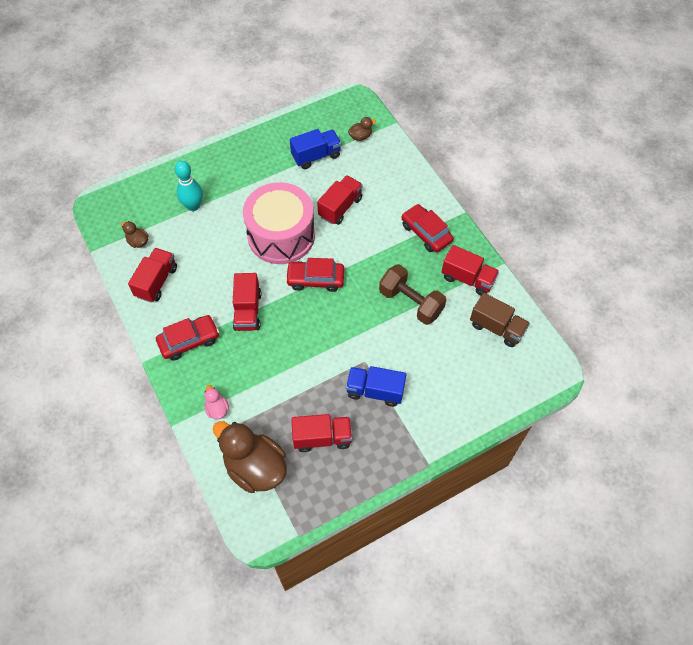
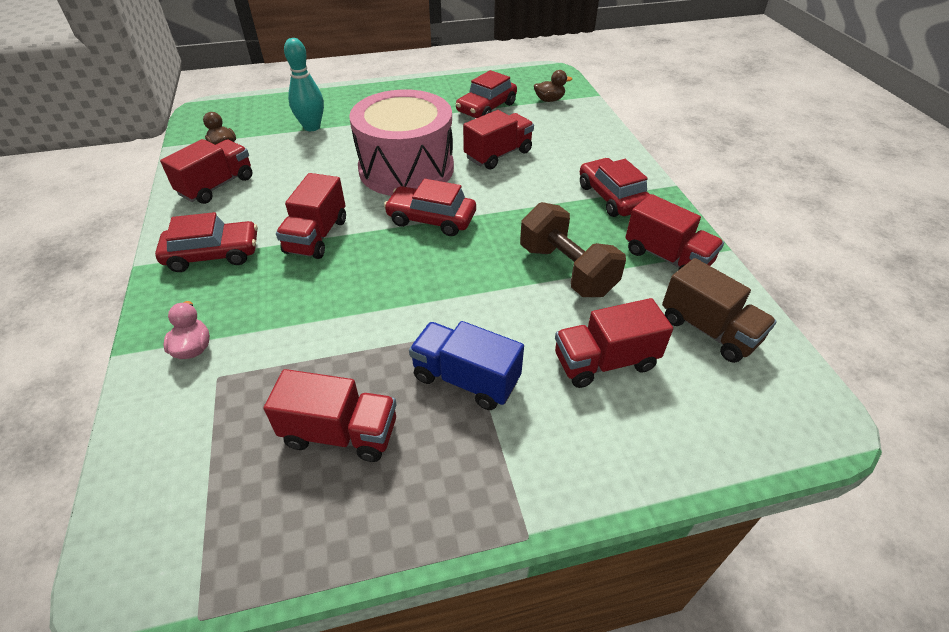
camera: 15 degrees right, 15 degrees down
(255, 467) = (196, 455): brown duck -> none
(316, 156) = (486, 108): blue truck -> red car
(445, 362) = (605, 362): none -> red truck

